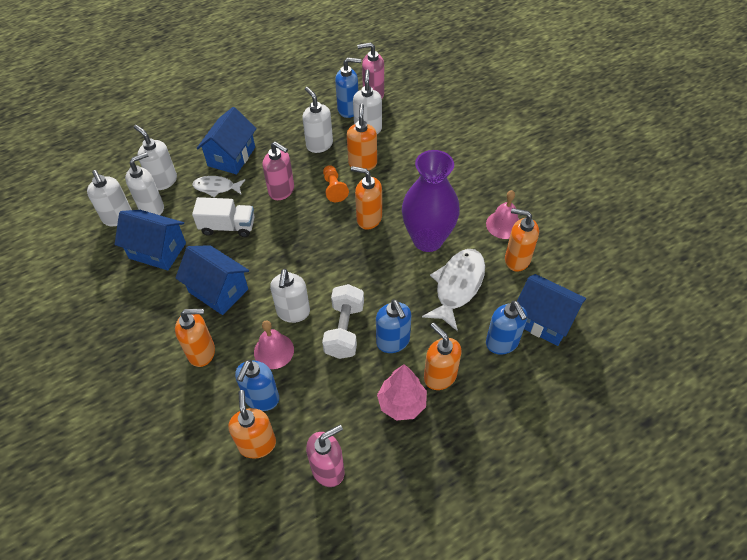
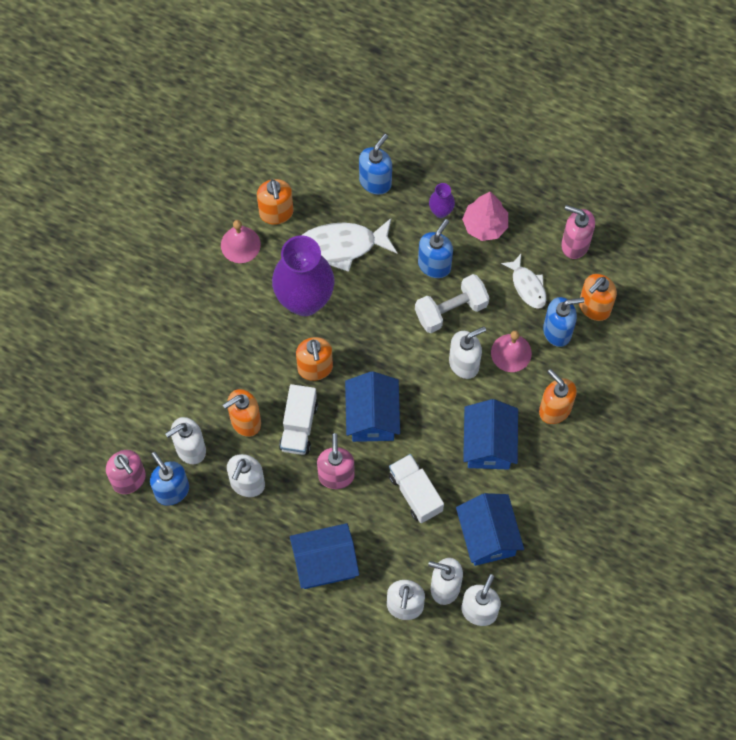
camera: 125 degrees left, 15 degrees up
(216, 187) = (376, 544): white fish -> white fish (527, 286)
(334, 188) = (299, 426): orange pawn -> white truck
(439, 376) = (441, 211): orange soap dispenser -> purple vase
(543, 320) = (330, 161): blue house -> blue house (372, 417)

